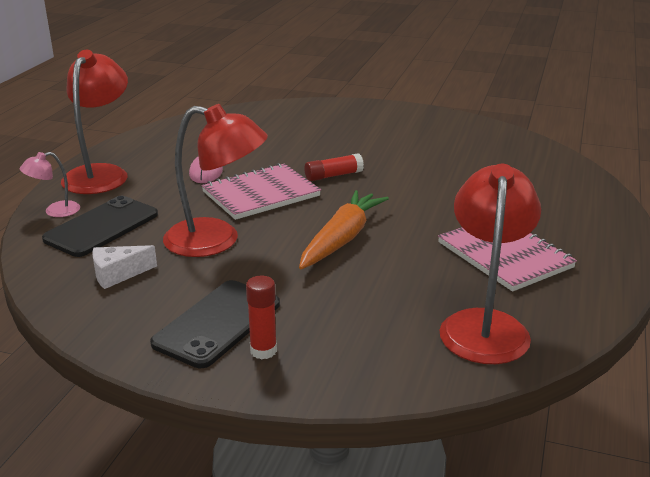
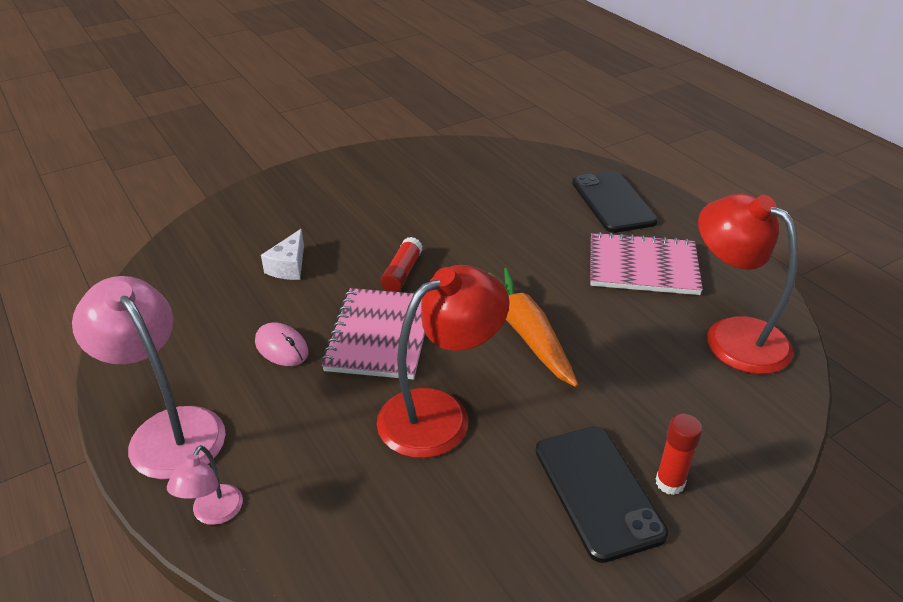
camera: 50 degrees left, 10 degrees up
(101, 174) = (168, 429): red lamp -> pink lamp
(102, 227) = (305, 488): black phone -> black phone (613, 202)
(118, 274) = (429, 523): white cheese -> white cheese (289, 266)

